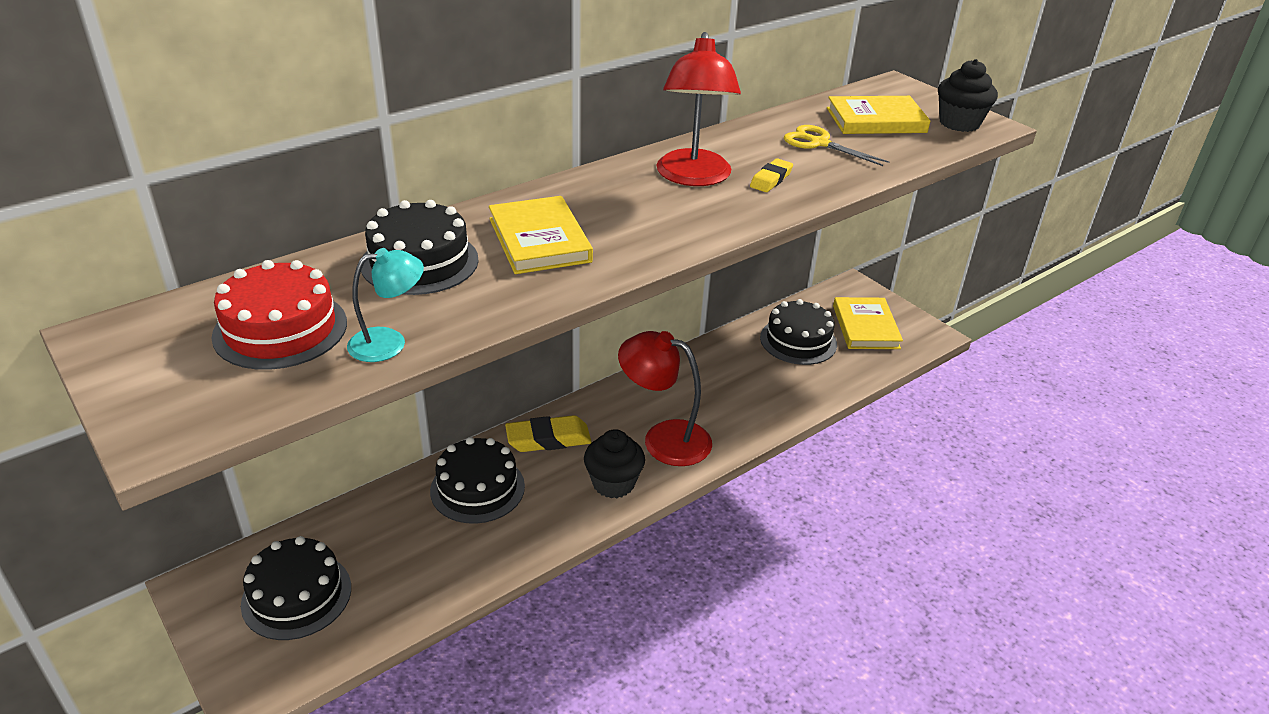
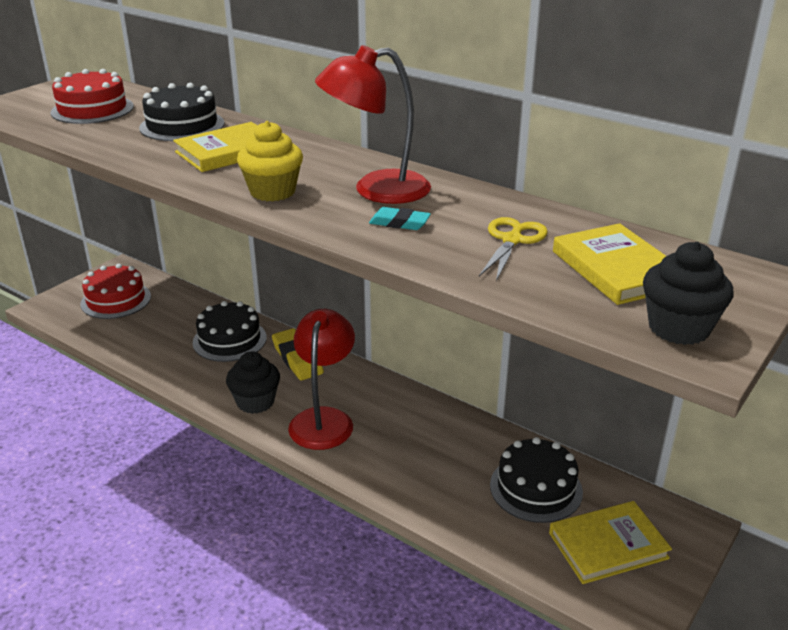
camera: 75 degrees right, 5 degrees down
(296, 595) = (116, 300): black cake -> red cake
(389, 342) = (81, 134): turquoise lamp -> none
(671, 228) = (272, 192): none -> yellow cupcake
(771, 179) = (399, 223): yellow eraser -> turquoise eraser

